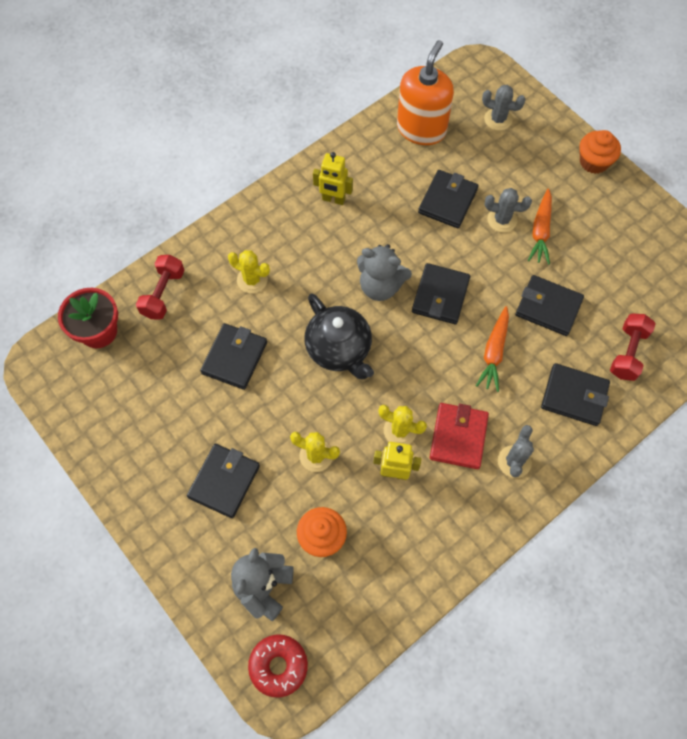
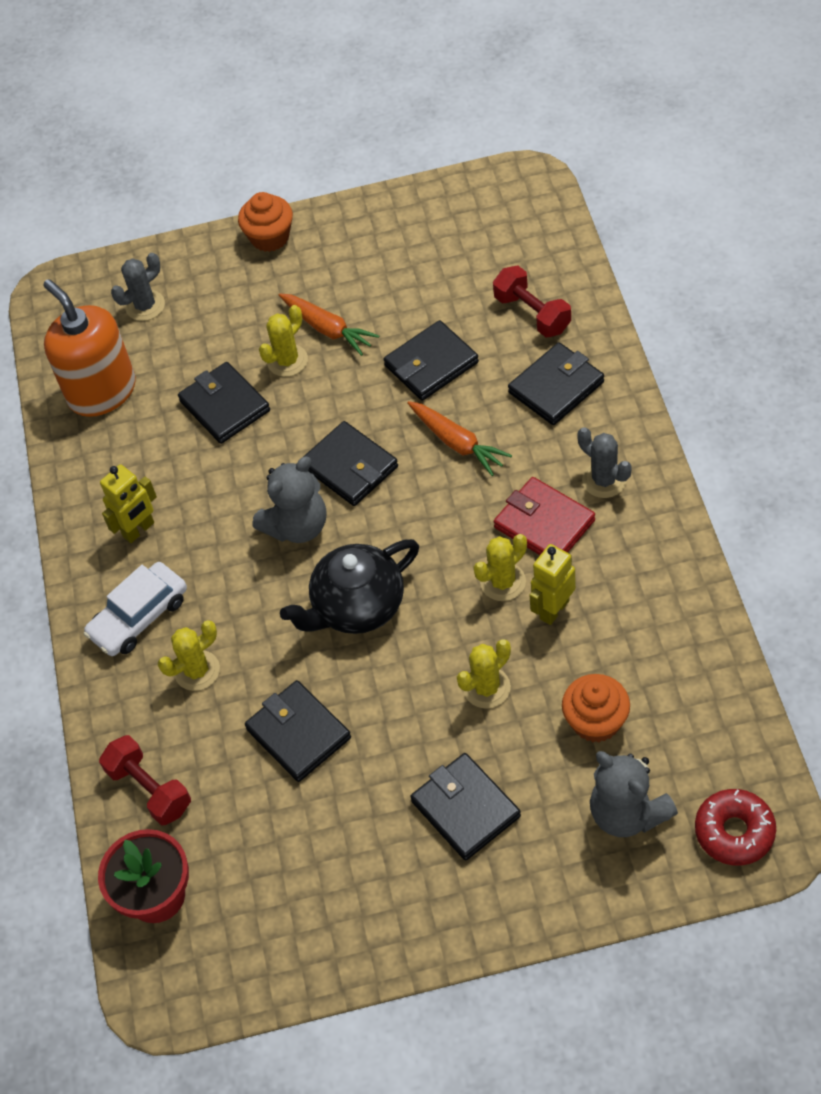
camera: 55 degrees left, 10 degrees down
(274, 230) = (139, 616): none -> white car
(339, 349) = (357, 606): black teapot -> black teapot turned 150 degrees clockwise
(502, 220) = (287, 361): grey cactus -> yellow cactus

